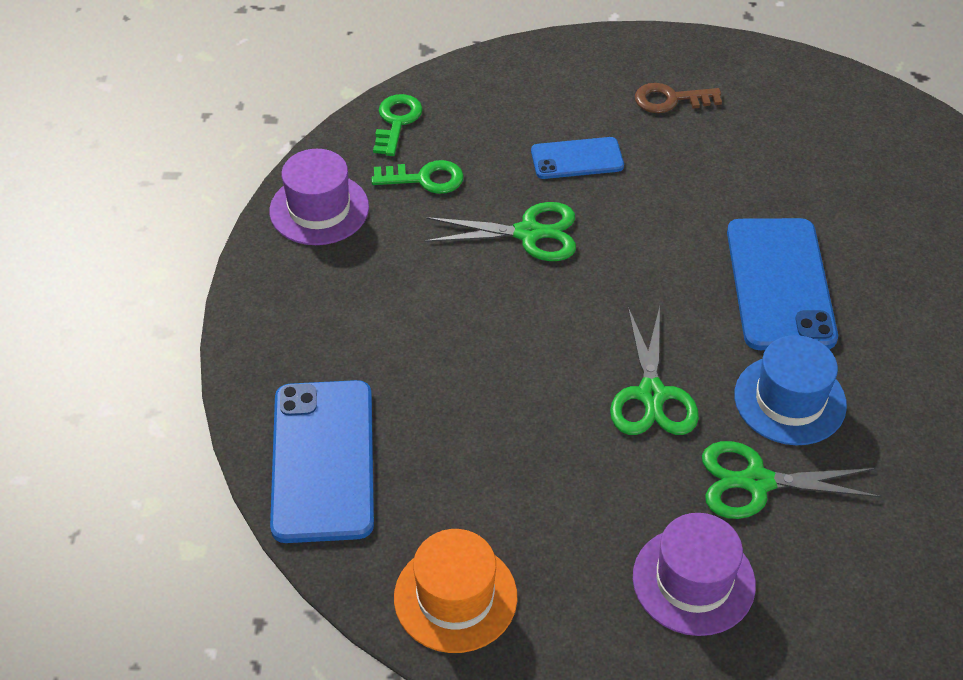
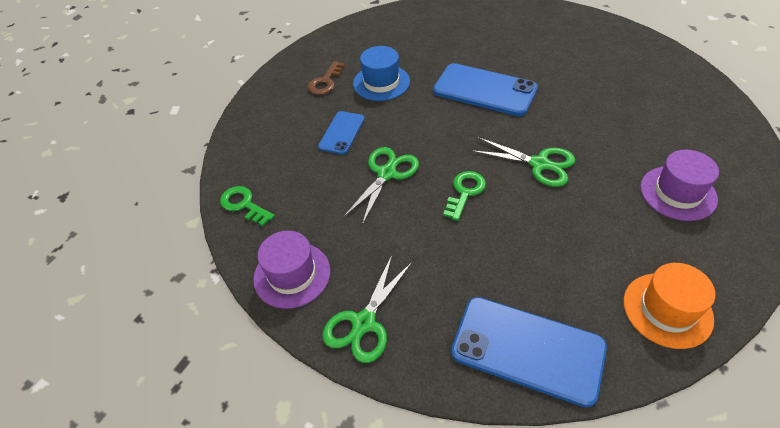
camera: 60 degrees left, 0 degrees up
(425, 179) = (306, 207): green key -> green key (465, 192)
(756, 482) = (616, 145): green scissors -> green scissors (363, 323)
(790, 400) = (565, 114): blue hat -> blue hat (381, 82)

